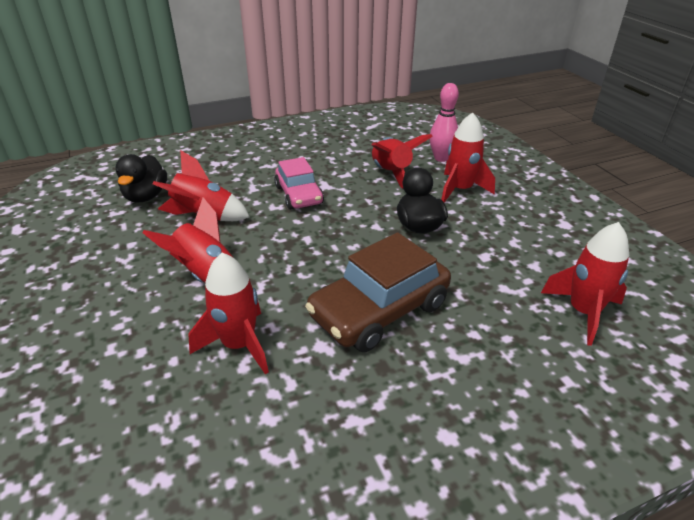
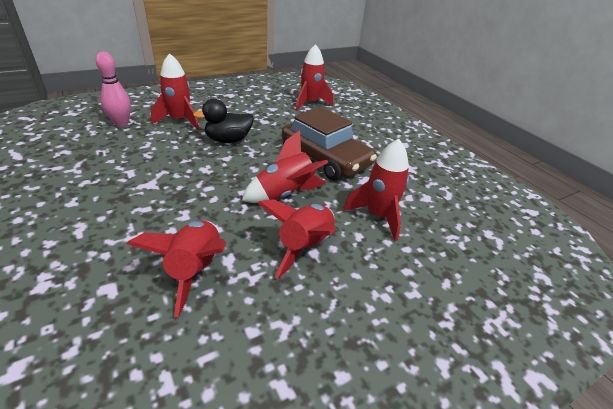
camera: 100 degrees left, 0 degrees up
(146, 196) = (124, 353): black duck -> none
(299, 195) = (164, 200): pink car -> none
(391, 174) = (140, 147): red rocket -> red rocket (285, 194)

